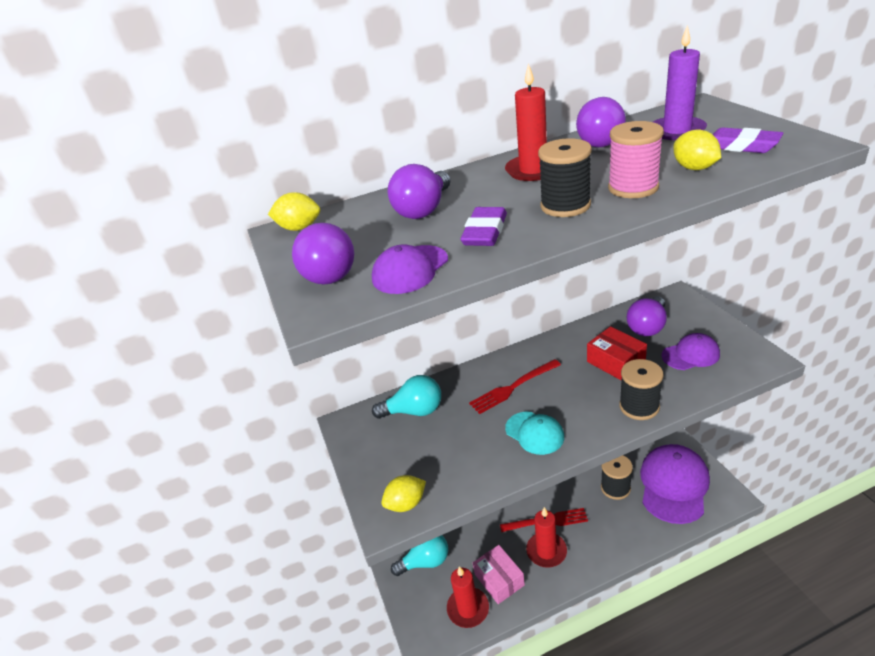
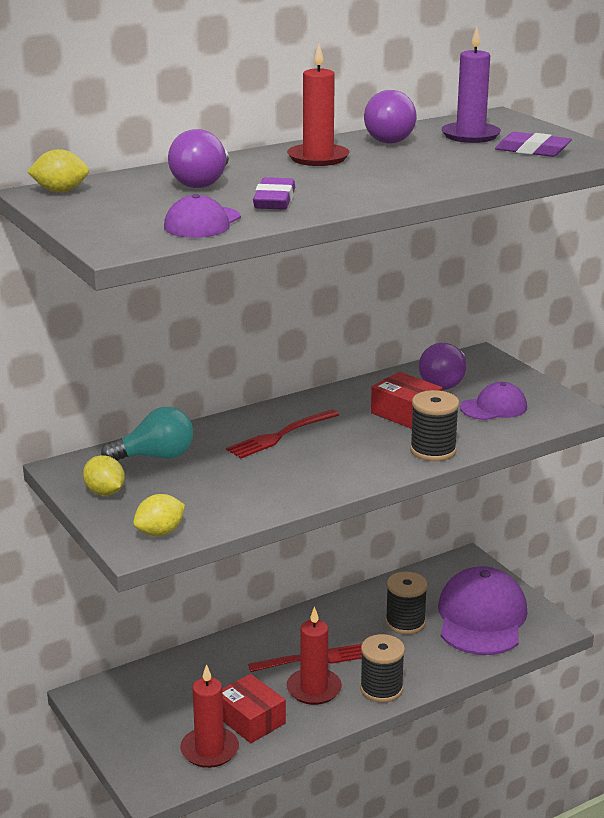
camera: 15 degrees left, 10 degrees down
(330, 272) = (114, 222): purple light bulb -> none
(425, 562) = (145, 707): turquoise light bulb -> none
(499, 580) = (250, 720): pink box -> red box
(534, 433) = (310, 473): turquoise cap -> none
(565, 206) = (355, 185): black spool -> black spool (381, 689)
(633, 188) = (423, 175): pink spool -> none
(694, 168) = (485, 164): yellow lemon -> yellow lemon (105, 492)

